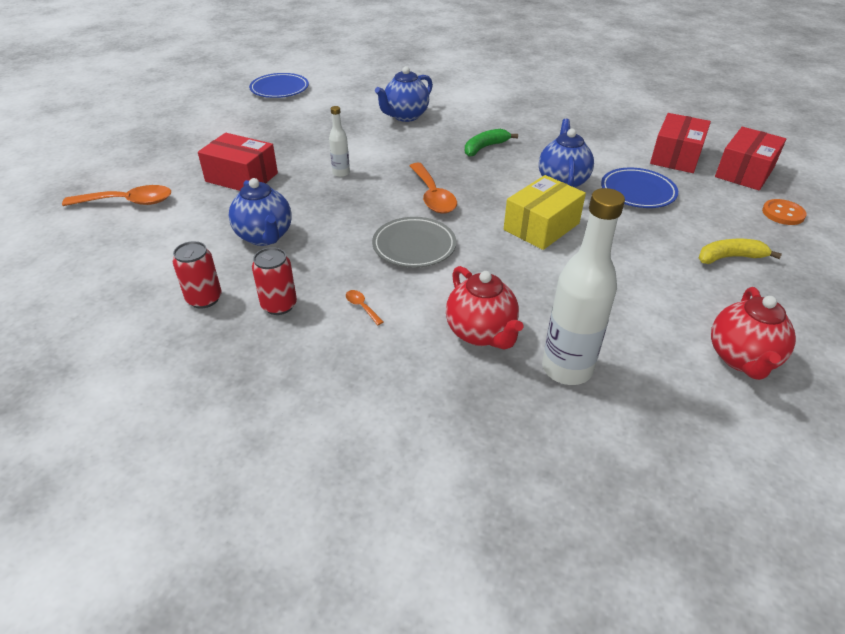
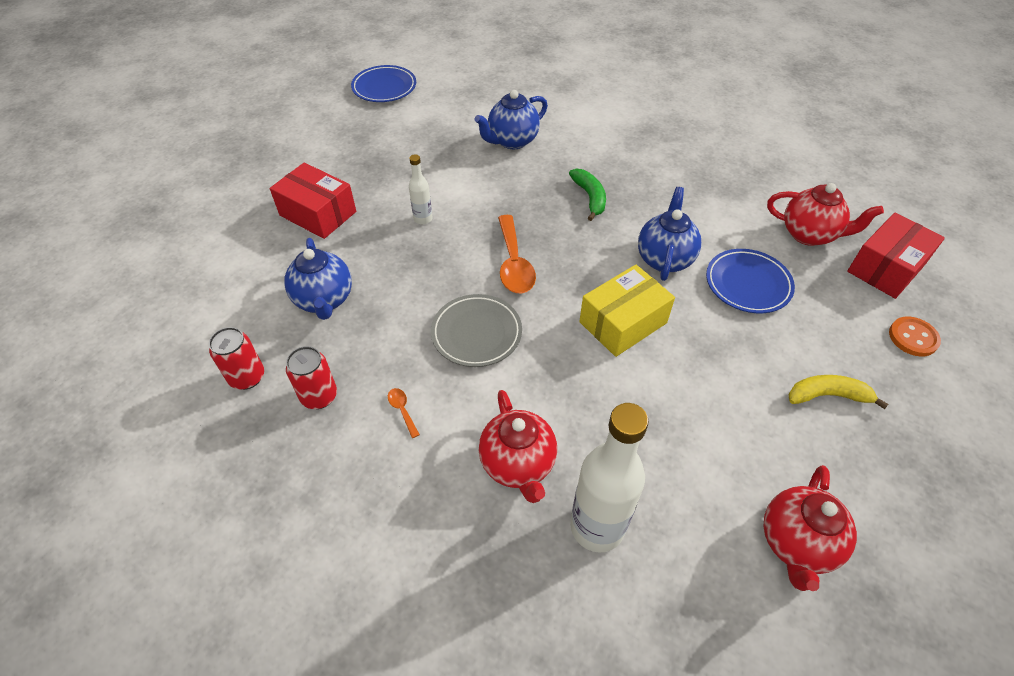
camera: 10 degrees right, 10 degrees up
(127, 202) = (197, 236): orange spoon -> none
(485, 147) = (590, 197): green banana -> green banana turned 105 degrees clockwise
(676, 156) = (809, 234): red box -> red teapot

